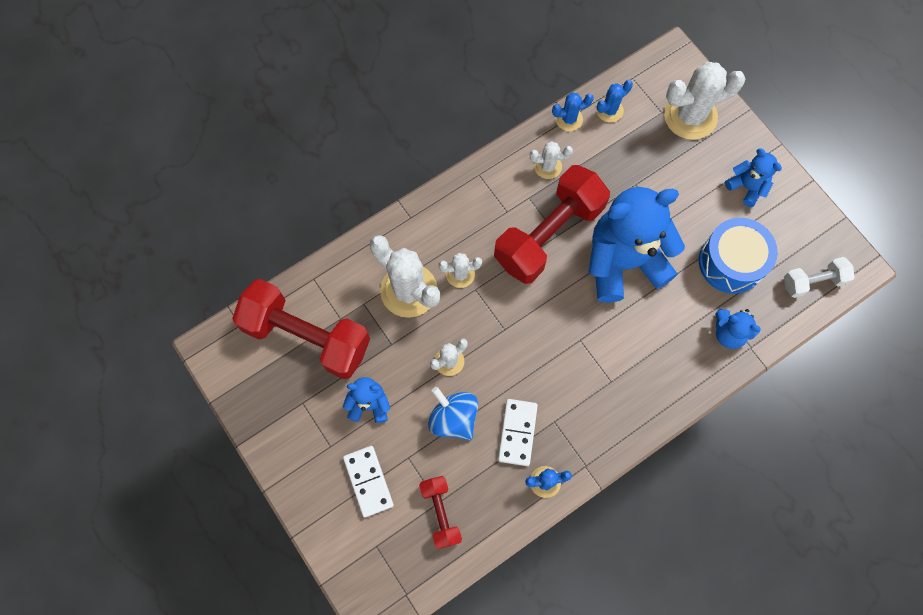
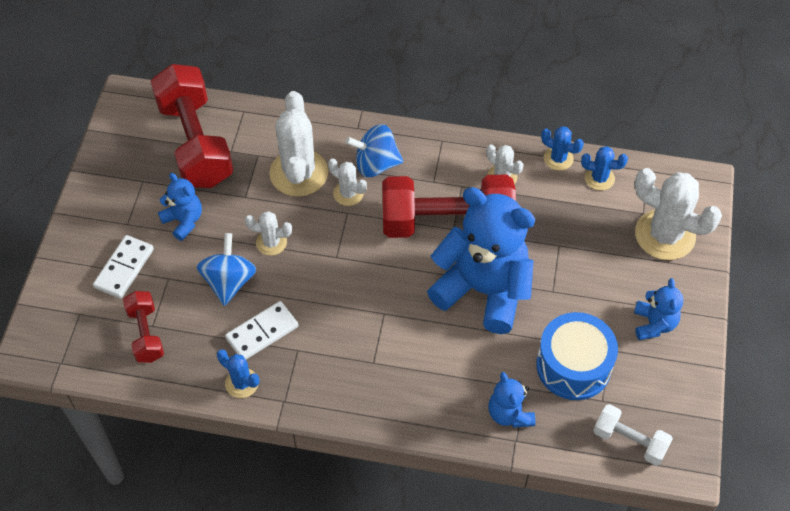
camera: 45 degrees right, 15 degrees down
(441, 513) = (146, 334): red dumbbell -> red dumbbell turned 45 degrees counterclockwise
(454, 234) = (375, 164): none -> blue spinning top

